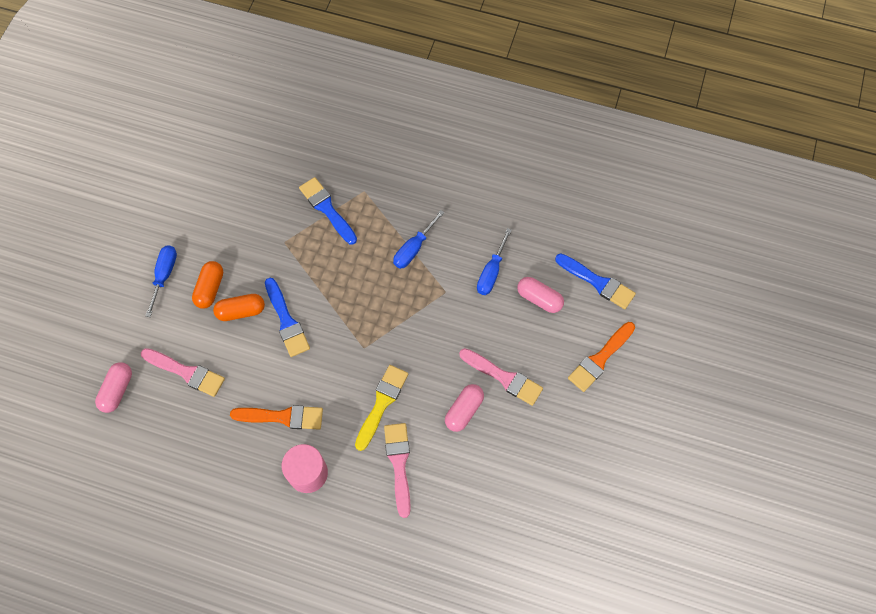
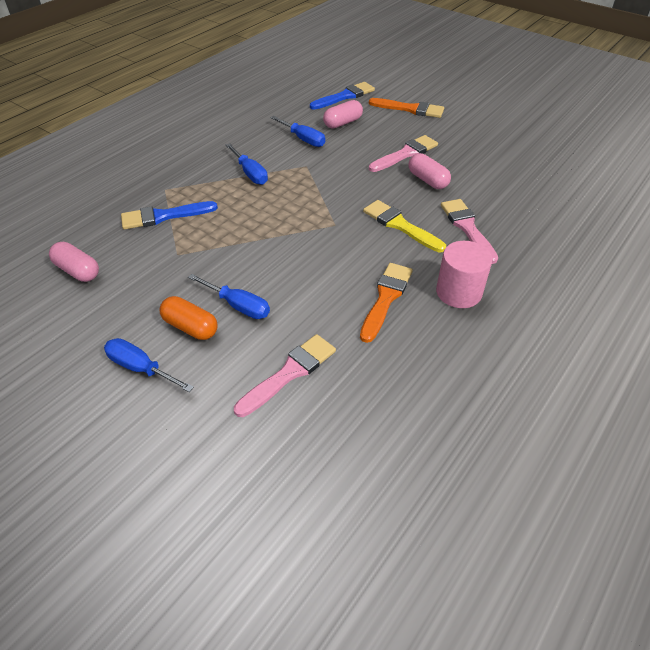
camera: 70 degrees left, 20 degrees down
(117, 390) = (277, 457): pink capsule -> pink capsule (77, 271)
(241, 311) = (238, 306): orange capsule -> blue screwdriver
(286, 321) = (273, 271): blue brush -> none
(399, 464) = (467, 228): pink brush -> pink brush turned 60 degrees clockwise
(600, 359) = (410, 109): orange brush -> orange brush turned 45 degrees counterclockwise

